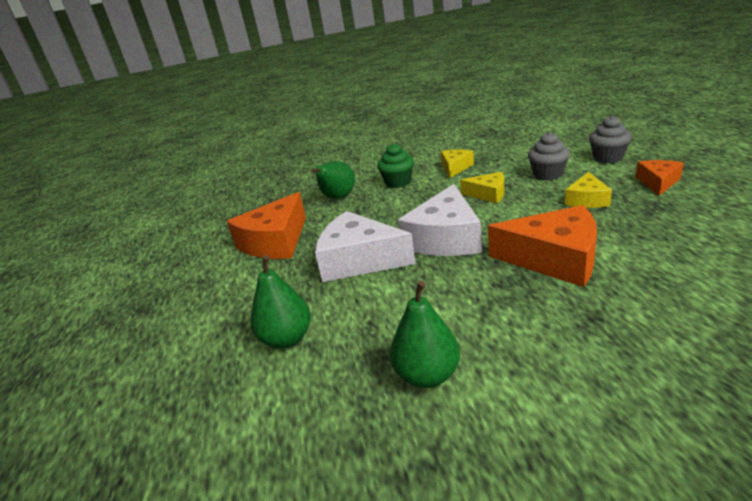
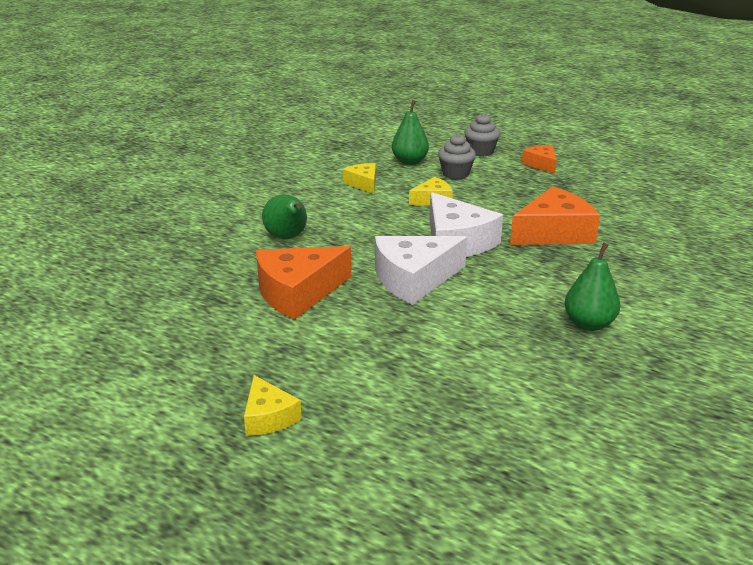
camera: 50 degrees left, 0 degrees up
(275, 241) = (297, 292): orange cheese -> orange cheese turned 75 degrees clockwise
(287, 339) = (460, 348): green pear -> green pear (409, 161)
(398, 182) = (328, 209): green cupcake -> none
(587, 200) = (514, 187): yellow cheese -> yellow cheese (268, 417)

